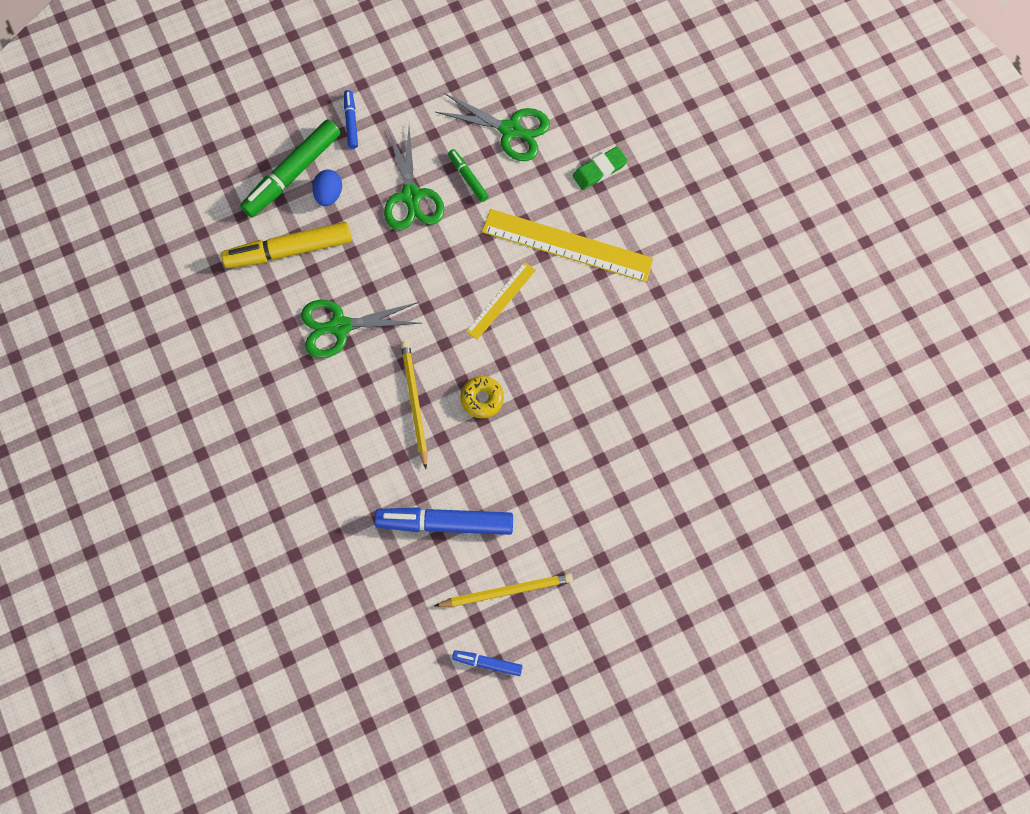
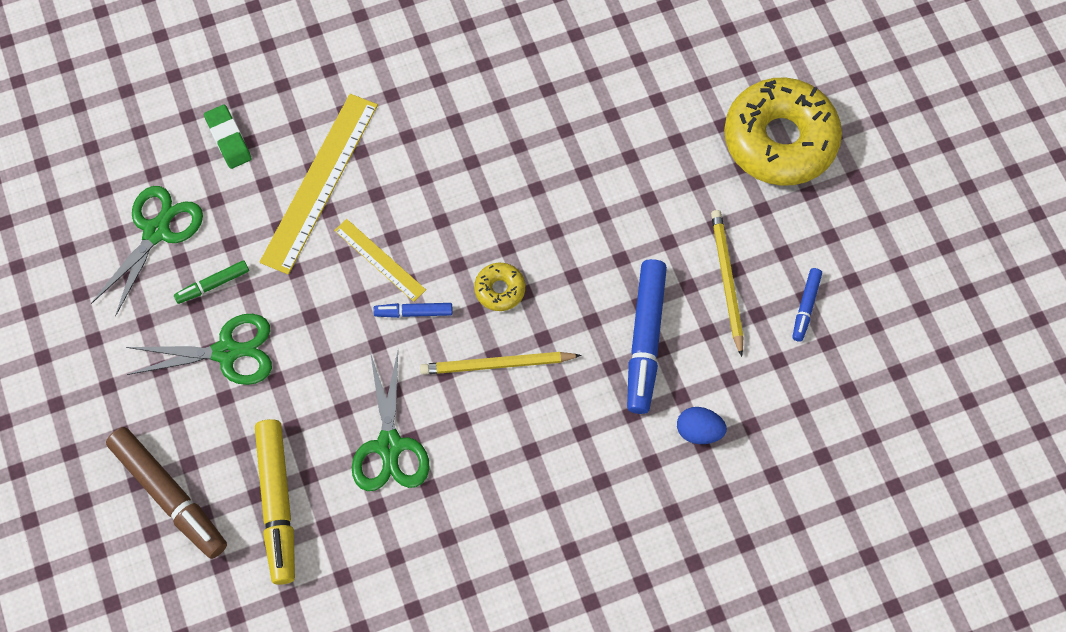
camera: 85 degrees left, 5 degrees down
(292, 173) = (169, 496): green marker -> brown marker
(329, 194) = (207, 451): blue egg -> blue egg (699, 431)
(351, 122) = (109, 419): blue marker -> blue marker (413, 312)
(653, 634) = (780, 140): none -> yellow donut

